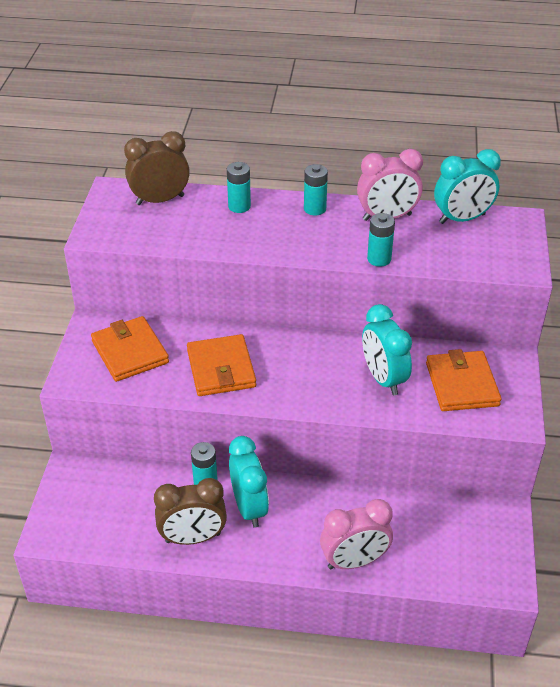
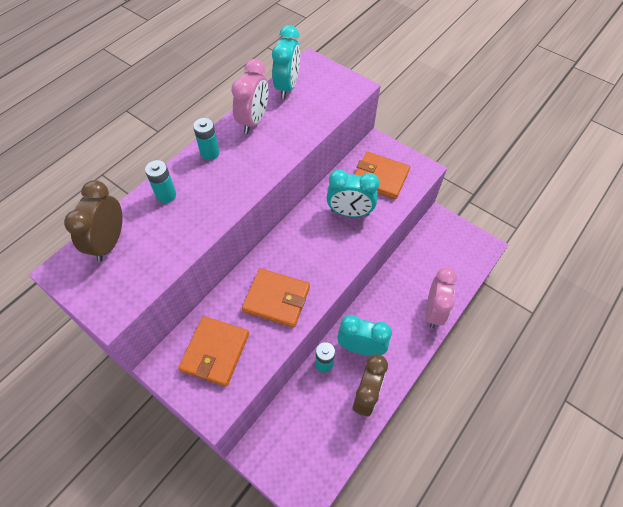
camera: 60 degrees left, 15 degrees up
(130, 352) = (215, 352): orange wallet -> orange wallet turned 75 degrees counterclockwise
(379, 259) = (292, 148): turquoise battery -> none

